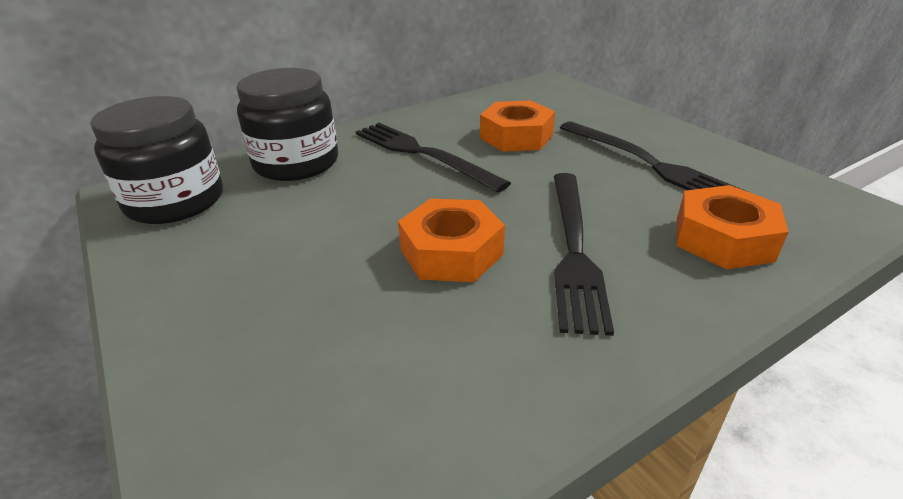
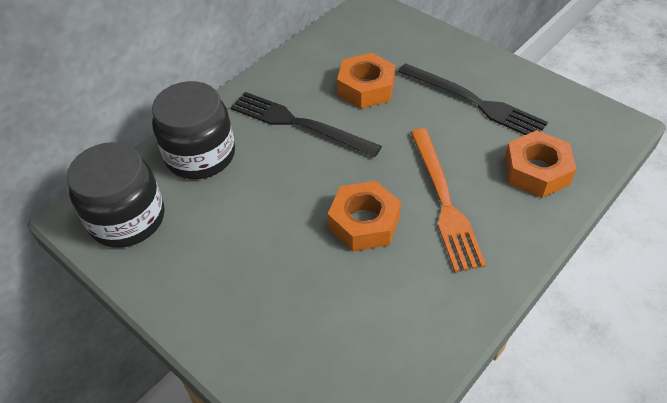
camera: 15 degrees left, 15 degrees up
(574, 248) = (444, 201): black fork -> orange fork

